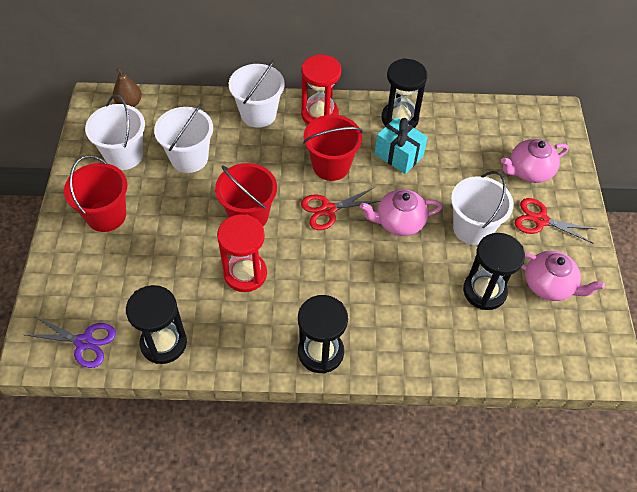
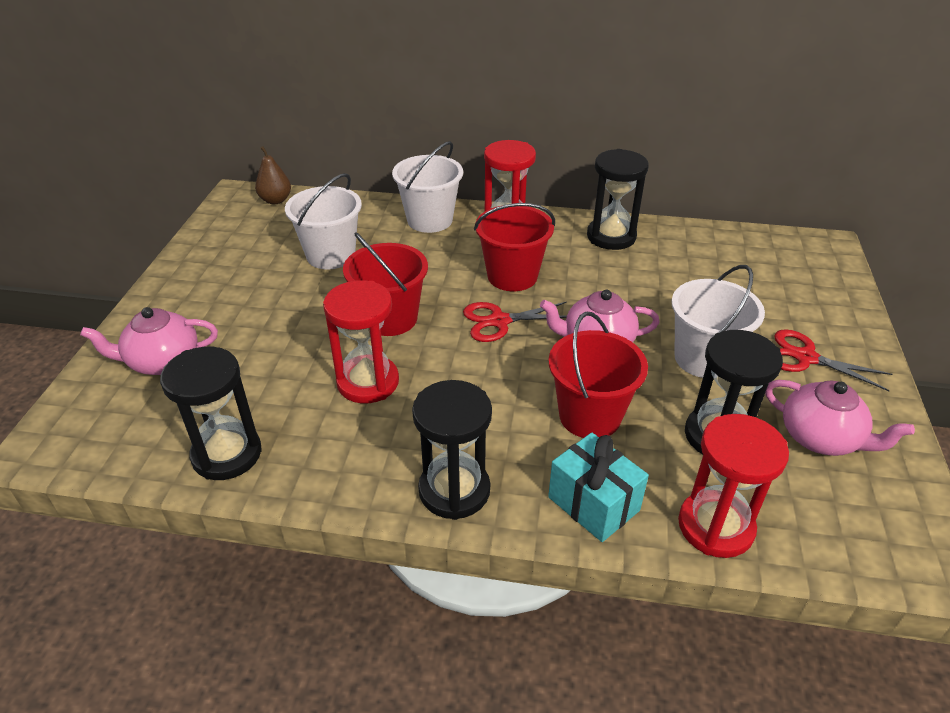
camera: 10 degrees right, 15 degrees down
(84, 342) = (117, 441): purple scissors -> none
(106, 215) = (205, 303): red bucket -> red bucket (590, 416)
(124, 155) = (251, 247): white bucket -> none
(398, 155) = (605, 272): turquoise gift -> turquoise gift (593, 504)
(485, 358) = (715, 526): none -> red hourglass
(529, 171) = (787, 302): pink teapot -> pink teapot (162, 361)

